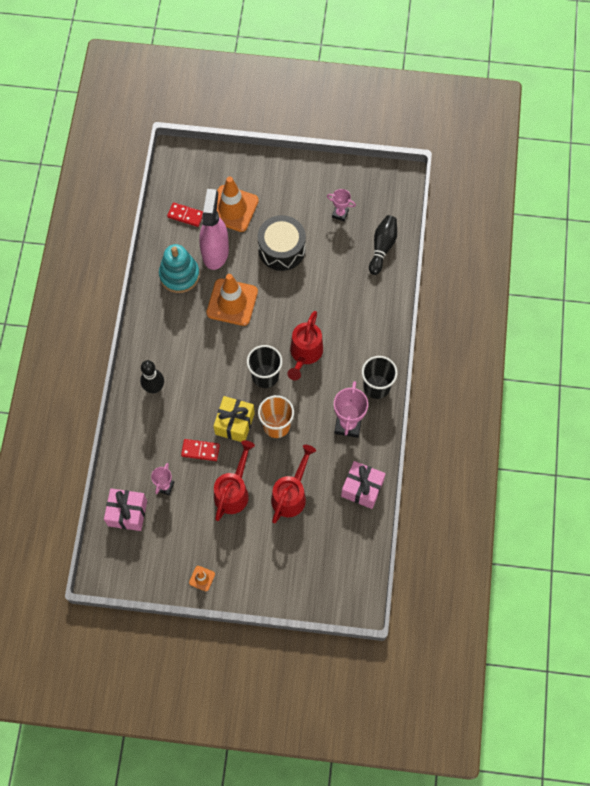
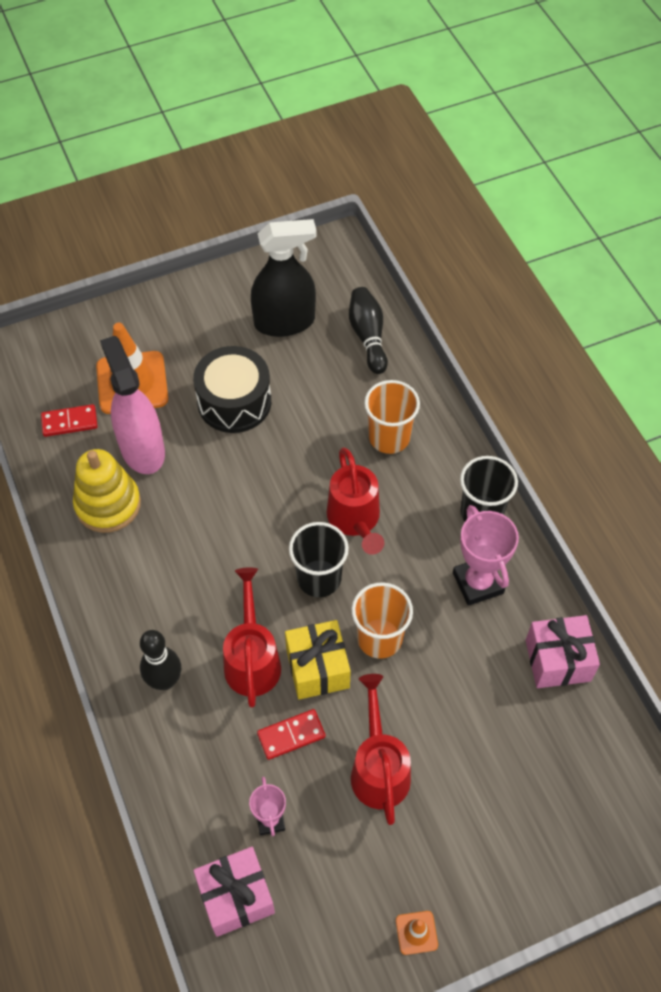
camera: 30 degrees left, 10 degrees down
(179, 275) = (108, 504): turquoise stacking toy -> yellow stacking toy
(232, 302) = (208, 503): orange traffic cone -> none
(291, 495) = (465, 726): red watering can -> red watering can (252, 659)
(340, 214) = (285, 322): pink trophy -> black spray bottle
(354, 316) = (389, 437): none -> orange cup

